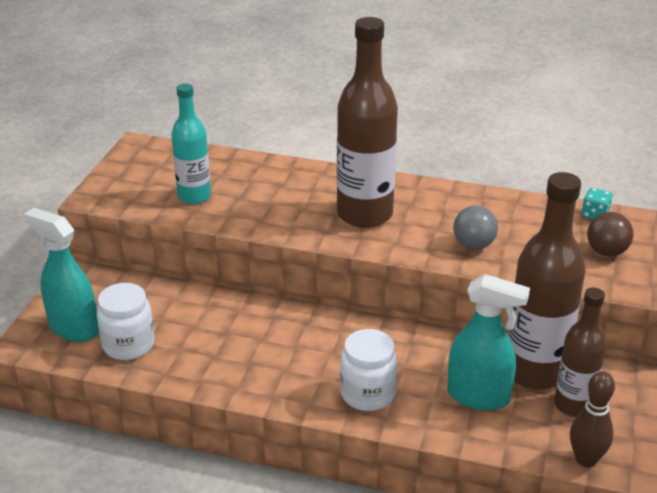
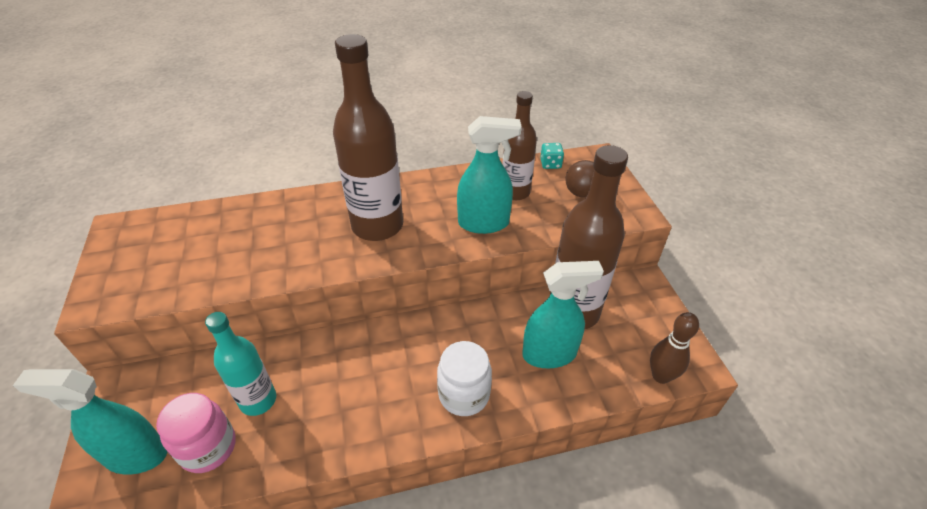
camera: 30 degrees left, 10 degrees up
(128, 345) = (208, 447): white jar -> pink jar
(194, 196) = (205, 264): turquoise bottle -> turquoise bottle (258, 400)
(473, 245) = (484, 223): grey ball -> turquoise spray bottle
(573, 405) = (619, 329): brown bottle -> brown bottle (515, 192)

